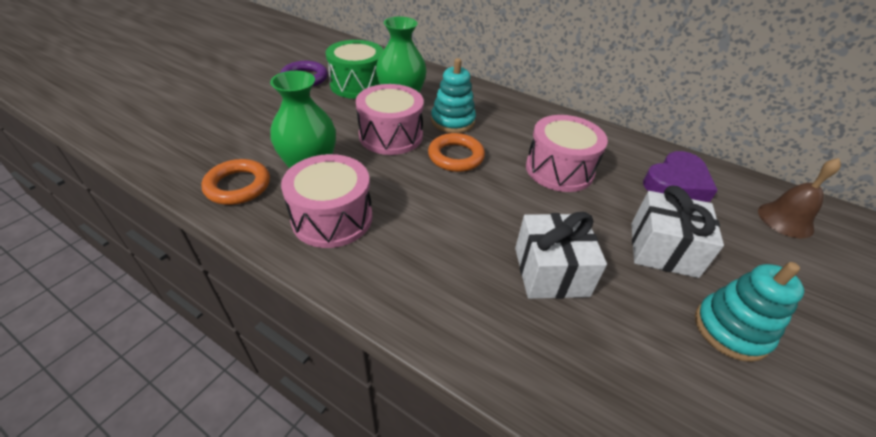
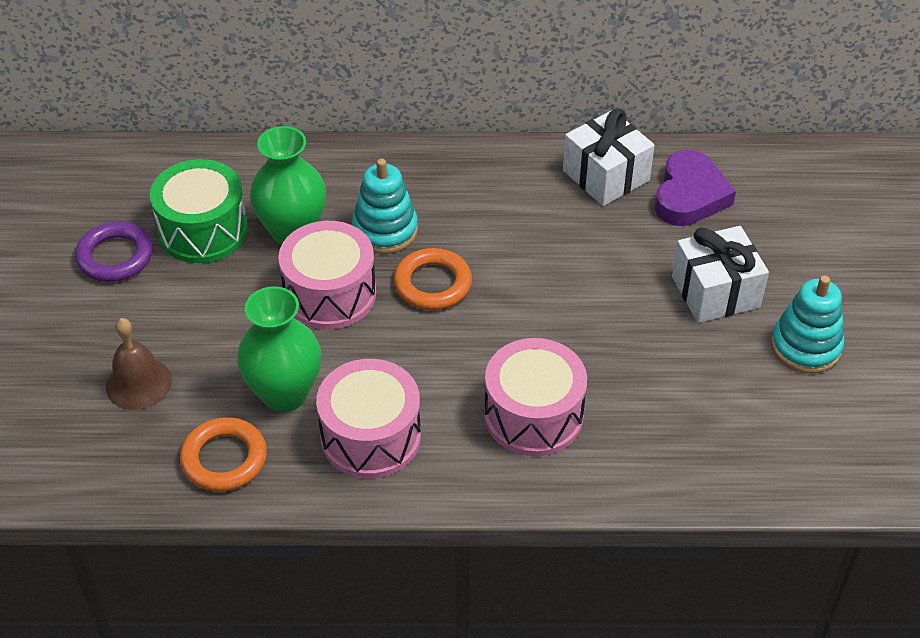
camera: 30 degrees left, 5 degrees up
(551, 271) = (628, 374): white gift -> white gift (606, 176)
(559, 169) = (559, 241): pink drum -> pink drum (533, 415)
(785, 220) = (811, 191): brown bell -> brown bell (138, 383)

